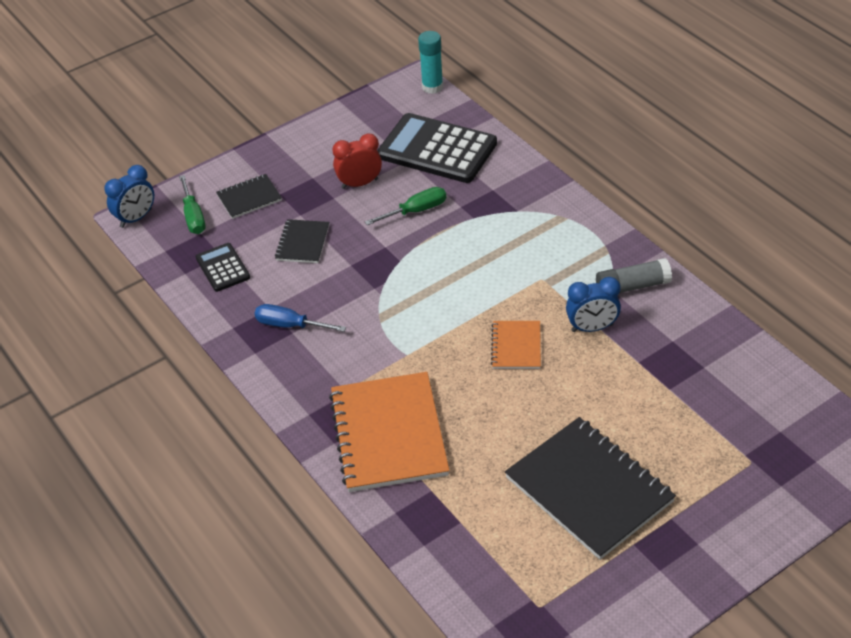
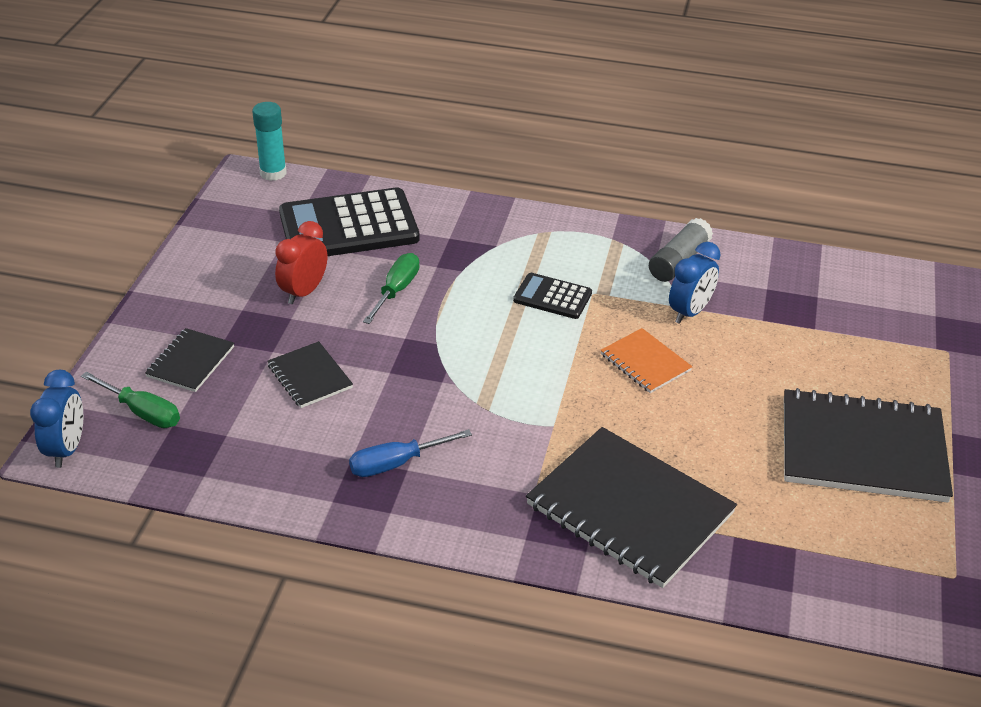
camera: 45 degrees left, 5 degrees down
(223, 268) = (245, 447): black calculator -> black calculator (552, 297)
(388, 434) = (629, 509): orange notebook -> black notebook

